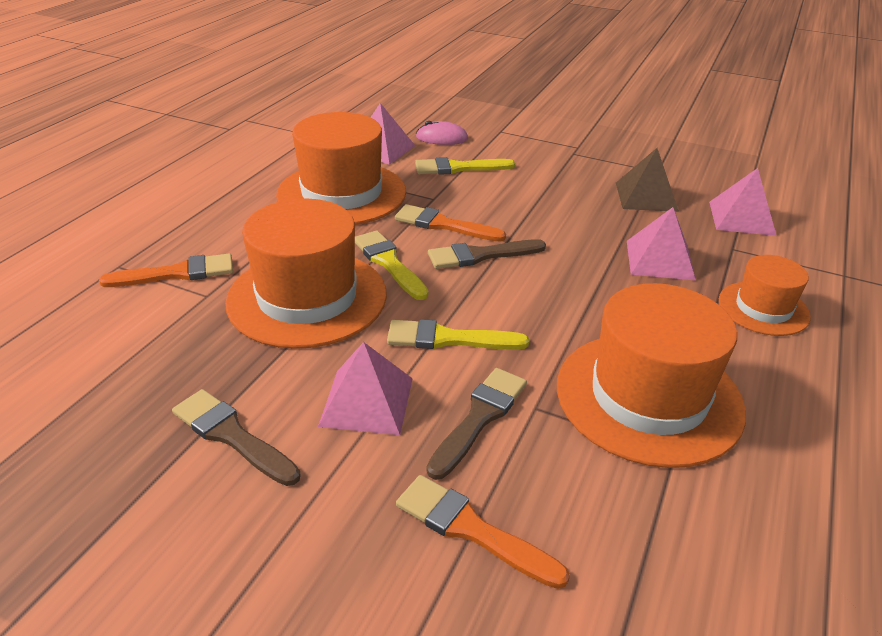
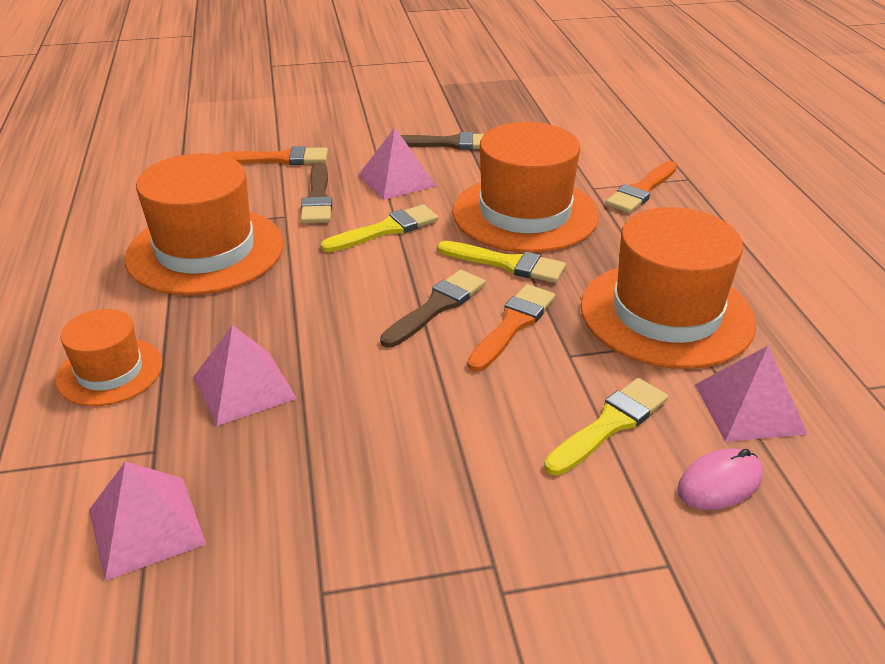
camera: 145 degrees right, 0 degrees up
(443, 225) = (513, 324): orange brush -> orange brush turned 45 degrees counterclockwise
(646, 196) = (310, 503): brown pyramid -> none

